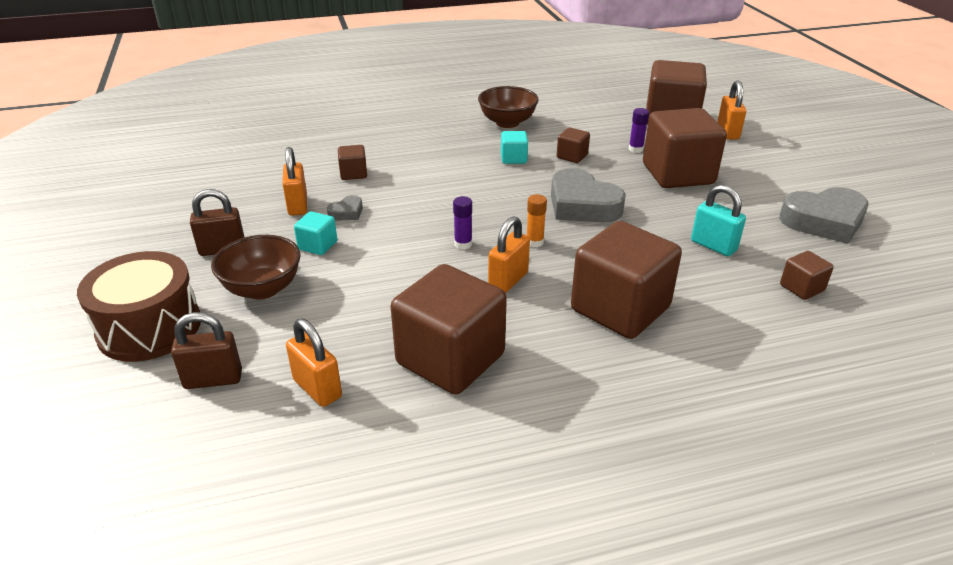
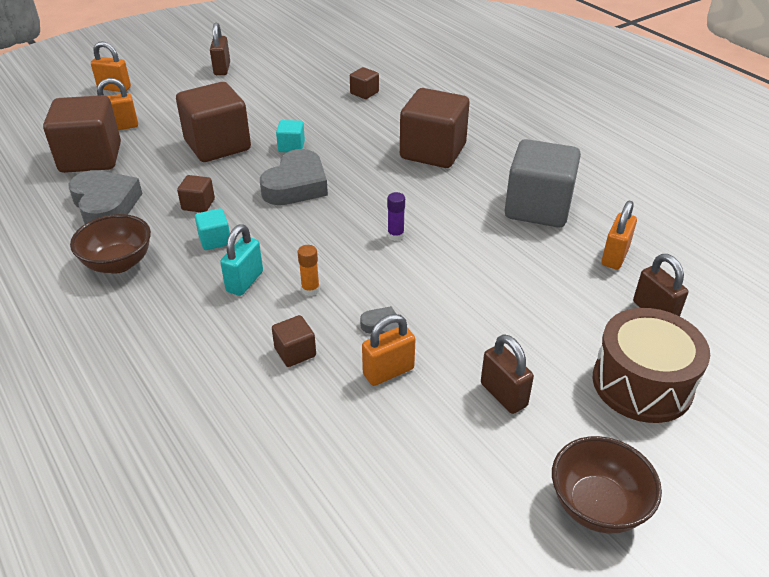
camera: 110 degrees left, 5 degrees up
(262, 289) = (539, 333): brown bowl -> brown bowl (597, 505)
(318, 245) = (452, 324): turquoise cube -> turquoise cube (291, 147)
(450, 359) = (538, 208): brown cube -> grey cube
(508, 280) = (432, 202): orange padlock -> orange padlock (114, 88)
(534, 242) = (370, 199): orange glue stick -> orange glue stick (310, 290)
(635, 149) = (171, 171): purple glue stick -> none
(713, 246) = (330, 123): turquoise padlock -> turquoise padlock (244, 281)
(824, 221) = (272, 86): grey heart -> grey heart (105, 205)
(873, 194) = (222, 69): none -> brown padlock

